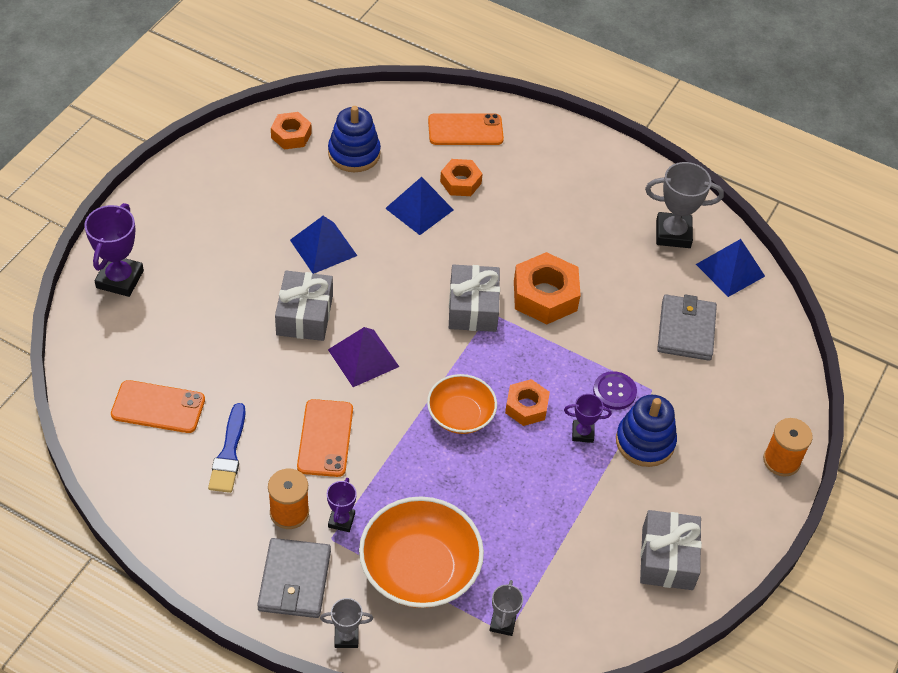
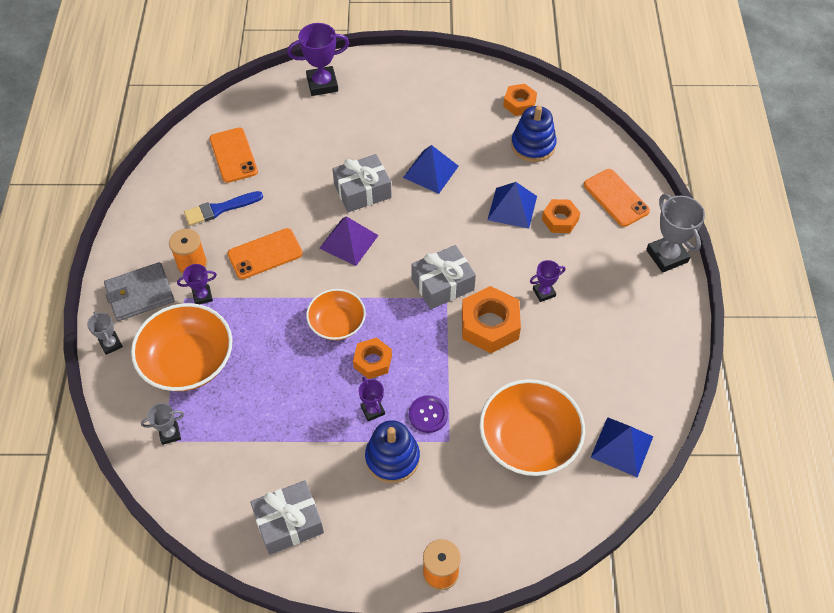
camera: 65 degrees right, 5 degrees up
(535, 237) = (544, 292): none -> purple trophy
(673, 234) = (627, 386): grey trophy -> grey trophy (667, 256)
(686, 330) = (529, 440): grey wallet -> orange bowl

